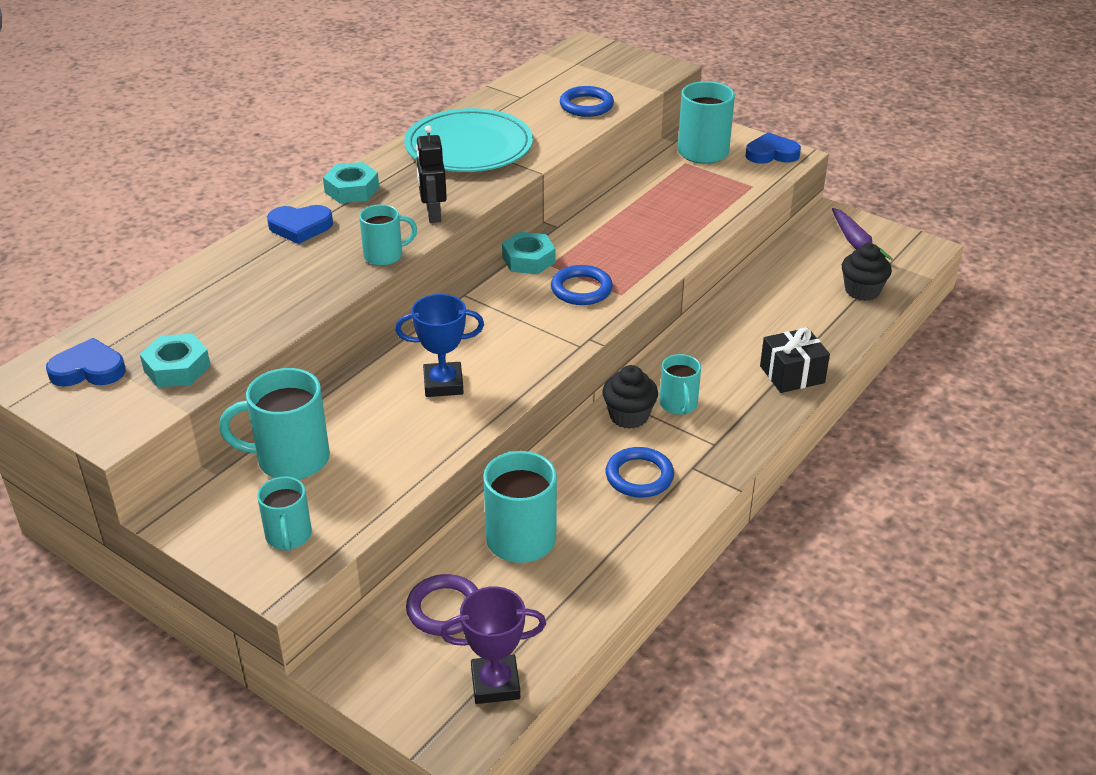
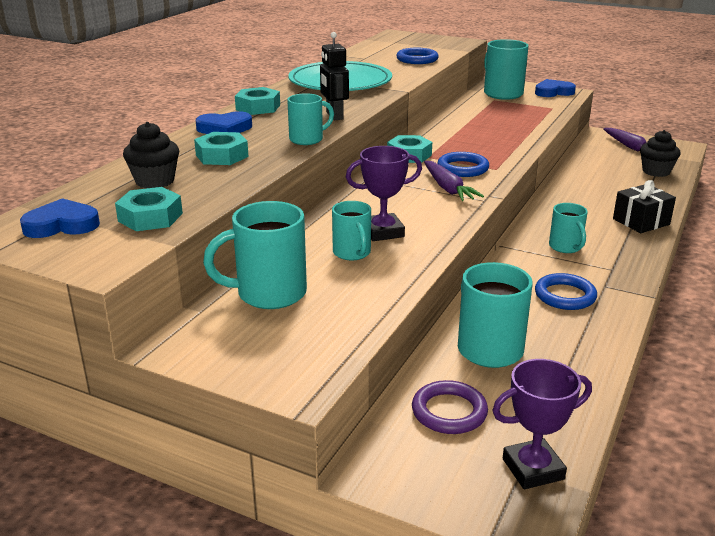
camera: 10 degrees left, 10 degrees down
(281, 275) = (222, 156): none -> turquoise nut
(288, 536) = (294, 351): turquoise mug -> turquoise mug (352, 253)
(443, 384) = (383, 232): blue trophy -> purple trophy
(547, 322) = (448, 189): none -> purple carrot
(629, 416) = (530, 258): black cupcake -> black cupcake (155, 181)

